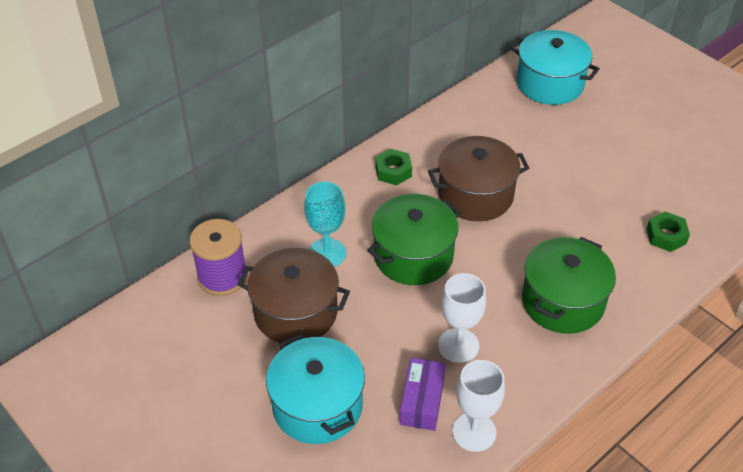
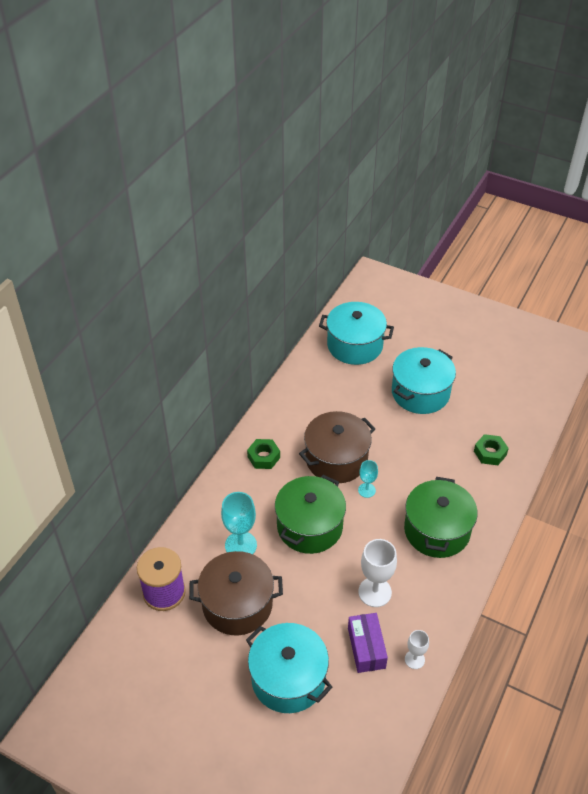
camera: 20 degrees left, 0 degrees up
(474, 432) = (414, 659): white goblet -> white goblet, size x0.58
(497, 236) = (366, 490): none -> turquoise goblet
(607, 151) = (420, 393): none -> turquoise pot

